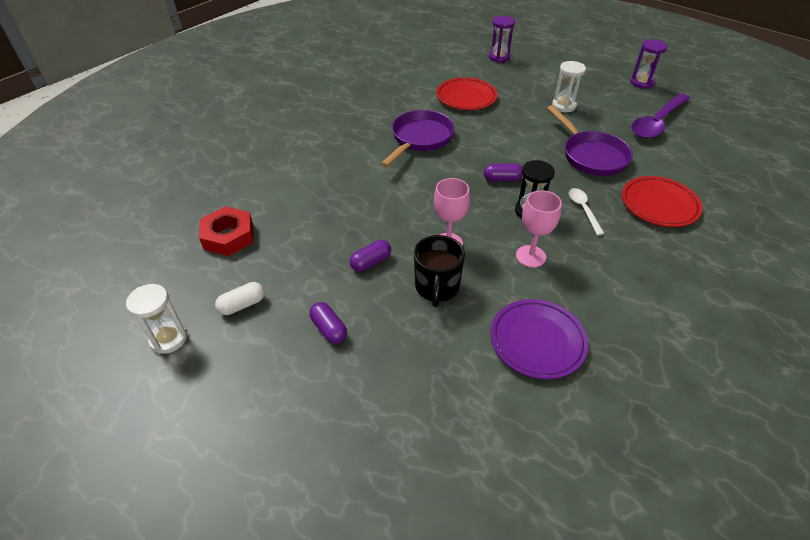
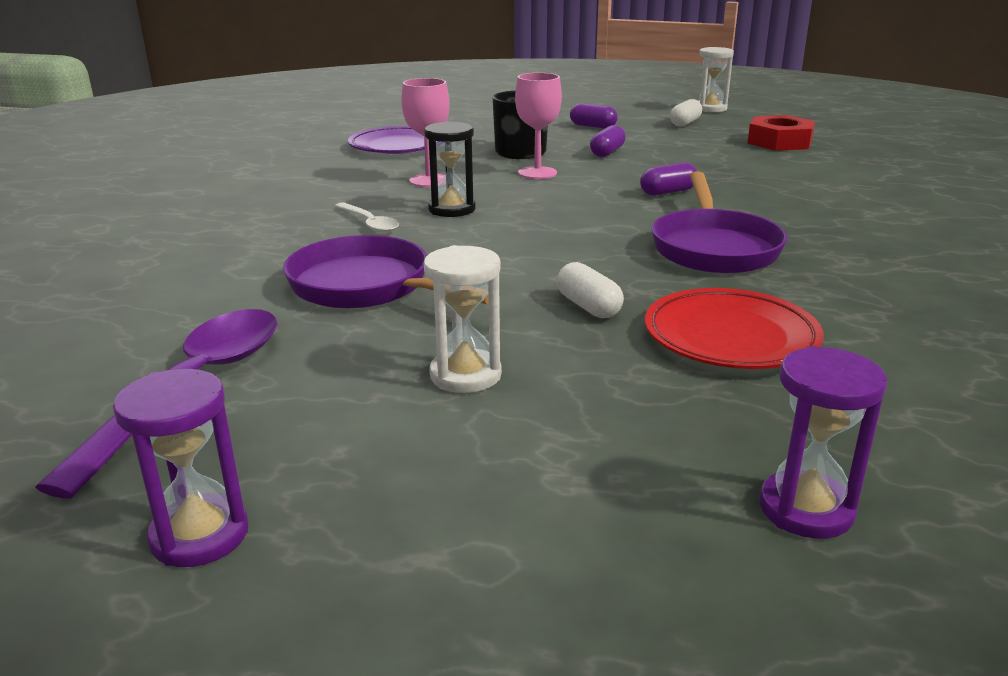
camera: 155 degrees right, 20 degrees down
(502, 179) = (517, 230): purple capsule -> purple capsule (668, 192)
(504, 122) = (588, 307): none -> white capsule
(659, 205) = (239, 248): red plate -> none

